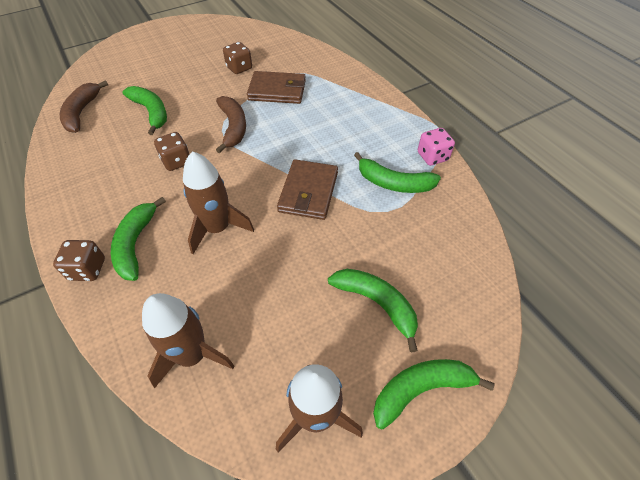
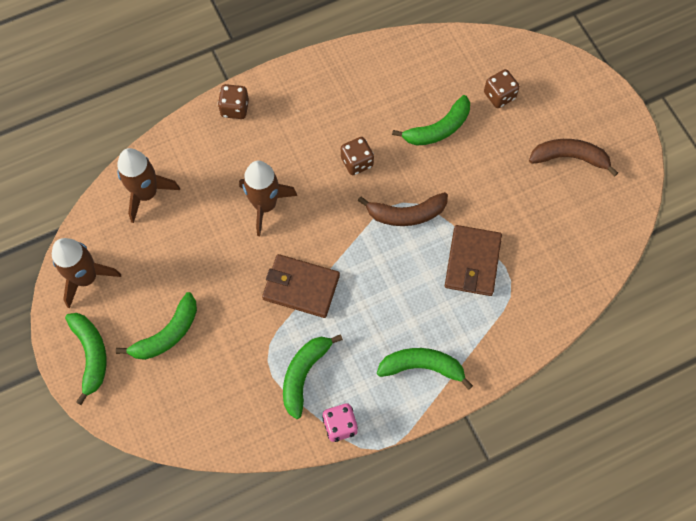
camera: 95 degrees right, 15 degrees up
(81, 112) = (442, 61): brown banana -> brown banana (569, 157)
(135, 244) = (256, 140): green banana -> green banana (422, 366)
(239, 68) = (522, 217): brown dice -> brown dice (499, 95)

